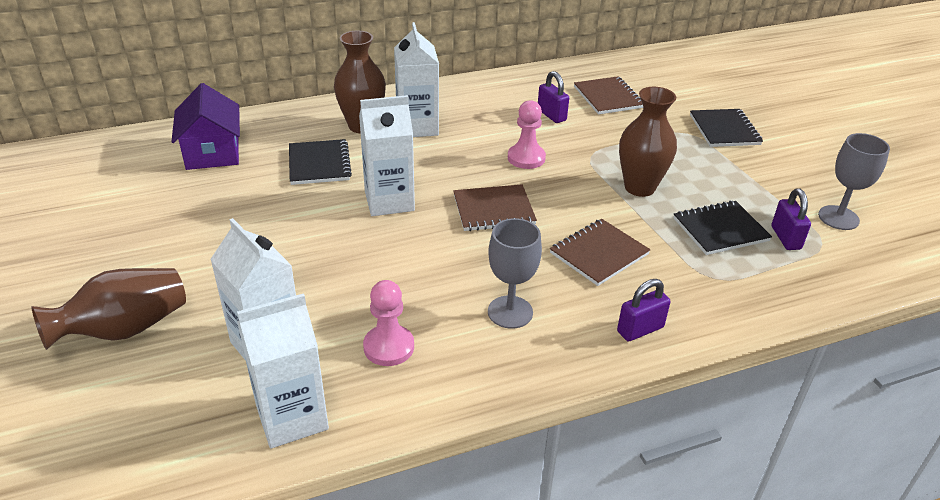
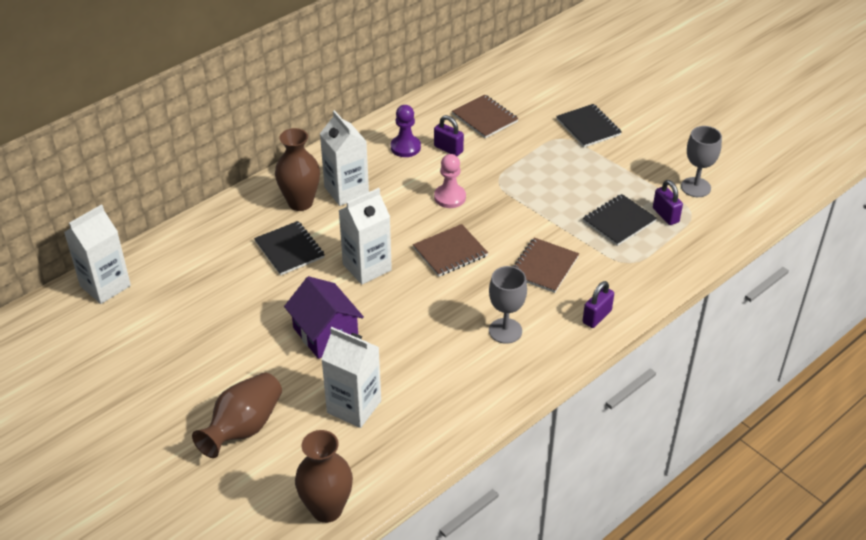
camera: 20 degrees left, 5 degrees up
(212, 152) = (193, 264): purple house -> purple house (325, 333)
(292, 417) = (405, 448): white carton -> white carton (105, 286)
(389, 347) = (438, 381): pink pawn -> none
(506, 104) = (405, 147): none -> purple pawn
(639, 187) = (547, 200): brown vase -> brown vase (327, 509)

